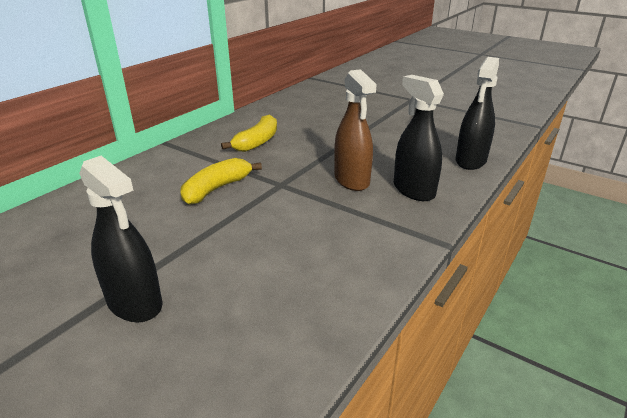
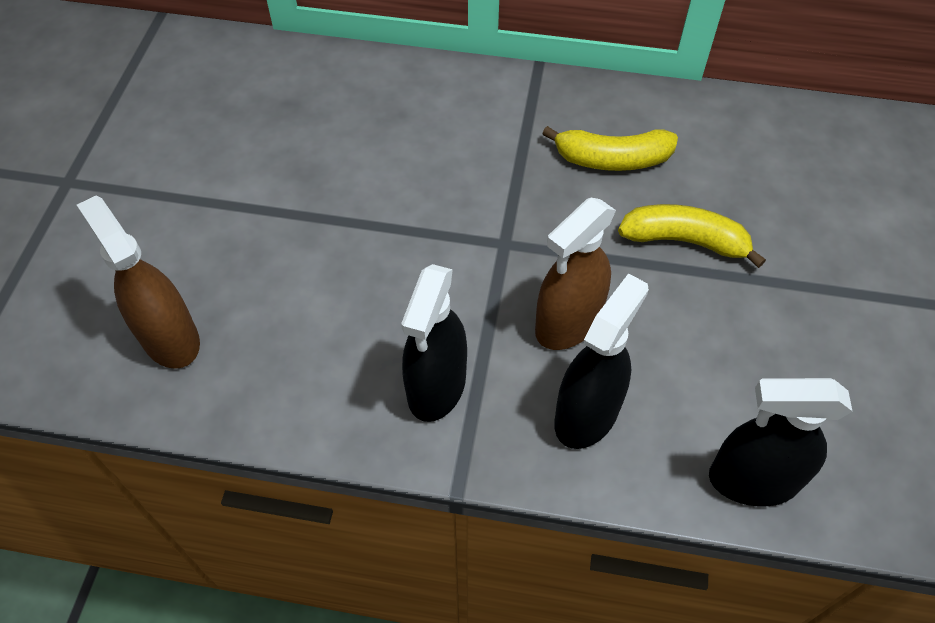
camera: 65 degrees right, 25 degrees up
(135, 303) = (215, 228): black spray bottle -> black spray bottle (436, 386)
(217, 189) = (452, 182): yellow banana -> yellow banana (685, 241)
(226, 359) = (170, 338): none -> brown spray bottle

